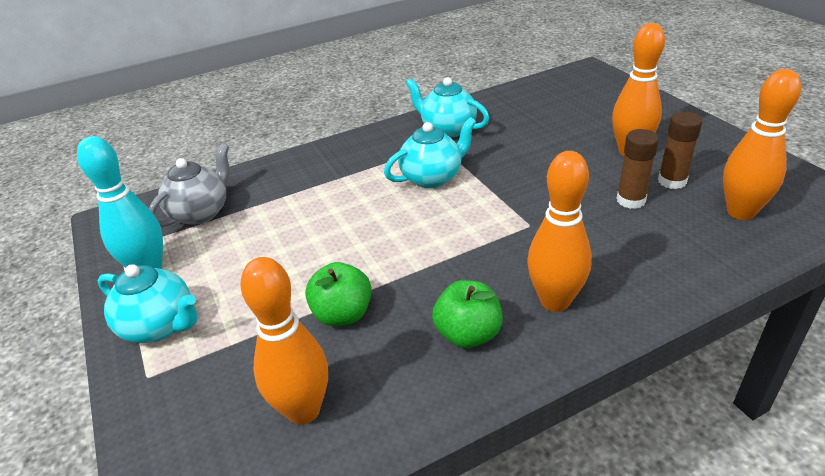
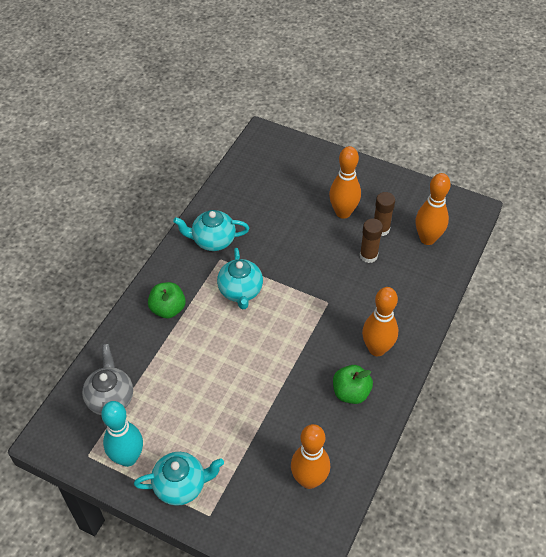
camera: 40 degrees left, 15 degrees up
(343, 314) = (277, 418): green apple -> green apple (168, 309)
(432, 178) = (240, 291): turquoise teapot -> turquoise teapot turned 150 degrees clockwise

